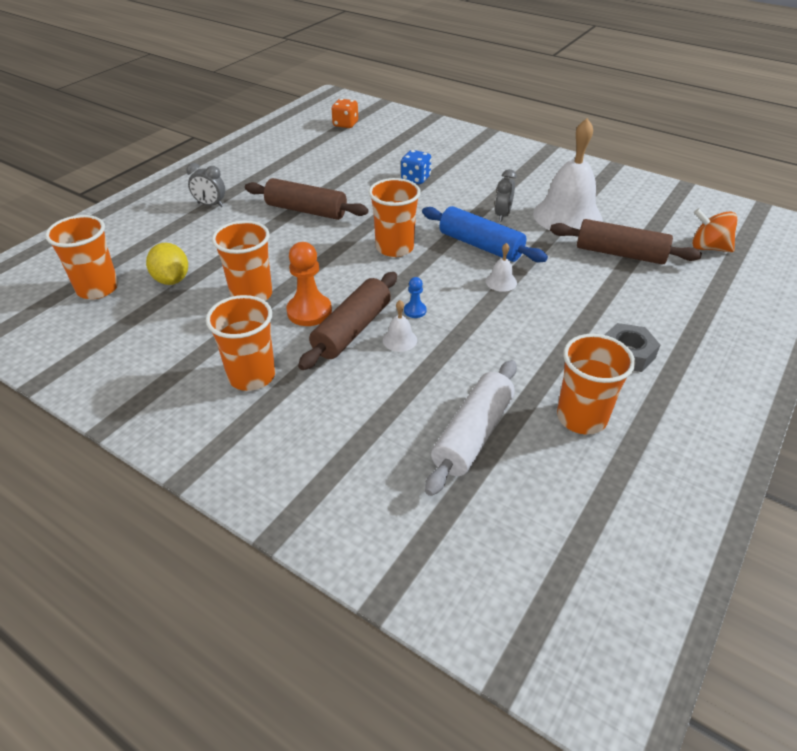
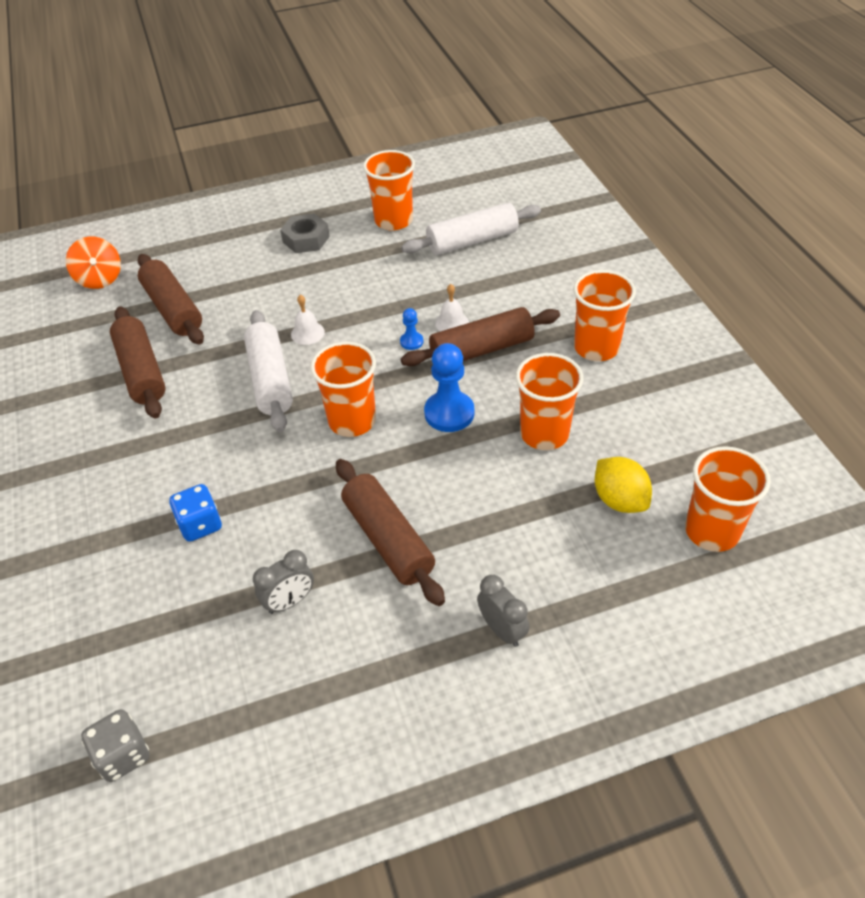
camera: 140 degrees left, 5 degrees up
(172, 280) = (619, 500): yellow lemon -> yellow lemon turned 45 degrees counterclockwise
(309, 311) = (503, 386): orange pawn -> none
(333, 278) = (449, 413): none -> blue pawn
(345, 124) = (123, 755): orange dice -> grey dice
(480, 245) = (270, 379): blue rolling pin -> white rolling pin
(502, 215) = (196, 407): grey clock -> grey clock (290, 602)
(567, 216) = (141, 371): white bell -> brown rolling pin

